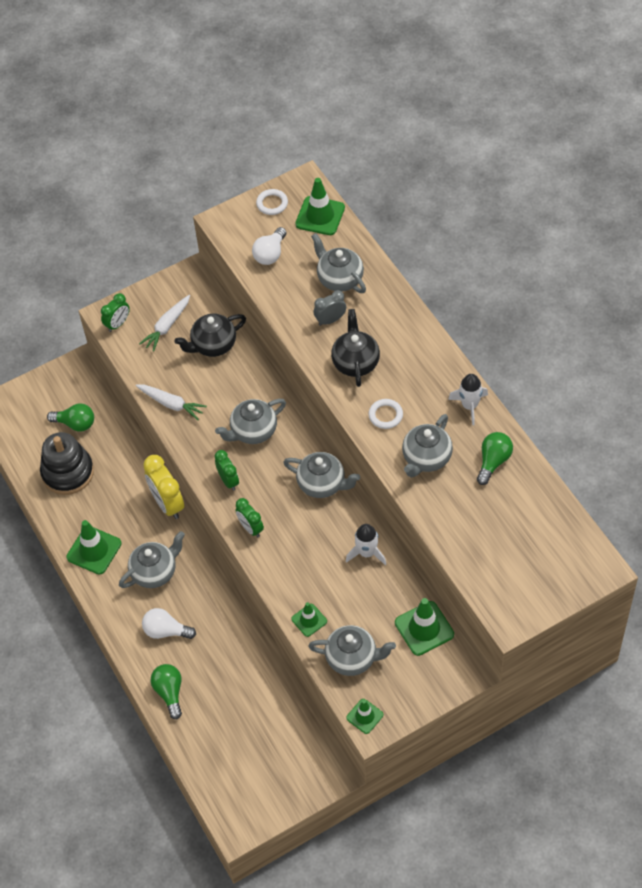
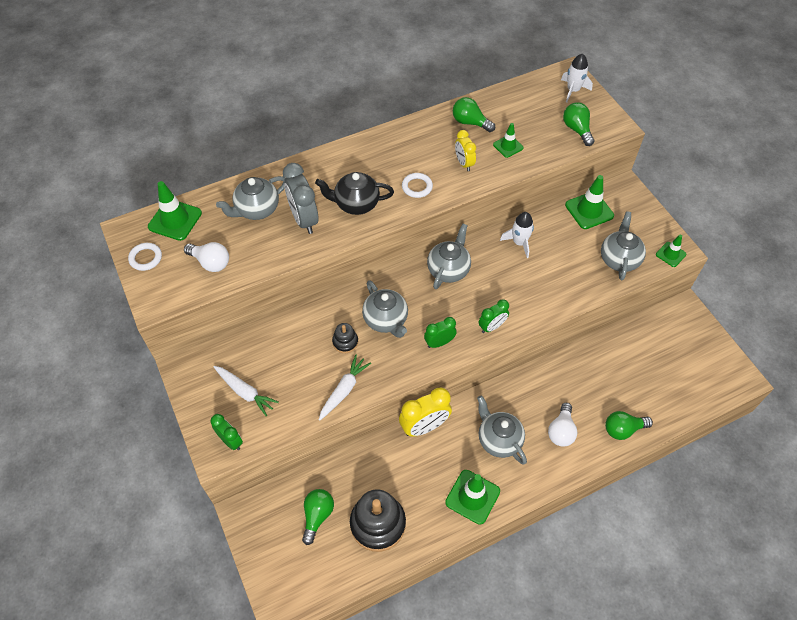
camera: 90 degrees left, 0 degrees up
(213, 345) = (278, 350): black teapot -> none
(225, 399) = (345, 342): none -> black stacking toy
(309, 620) = (585, 287): green traffic cone -> green traffic cone (508, 146)
(330, 320) = (304, 219): grey clock -> grey clock, size x1.65
(426, 458) = (464, 163): grey teapot -> yellow clock
(469, 406) = (413, 132): white rocket -> white rocket (573, 90)
(497, 575) = (577, 129): none -> green light bulb

